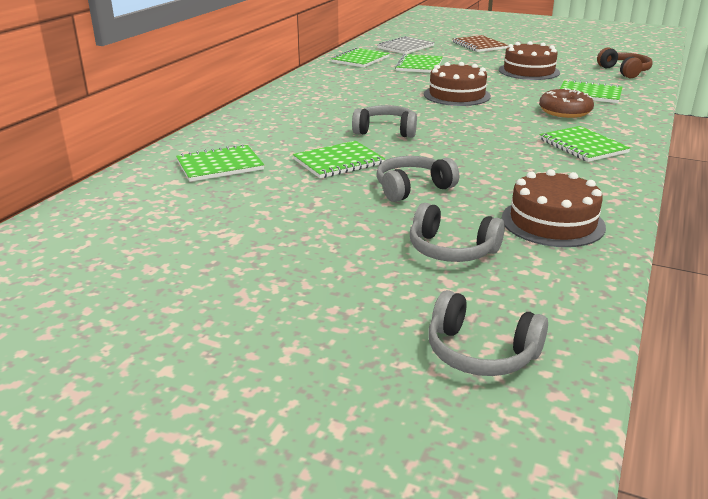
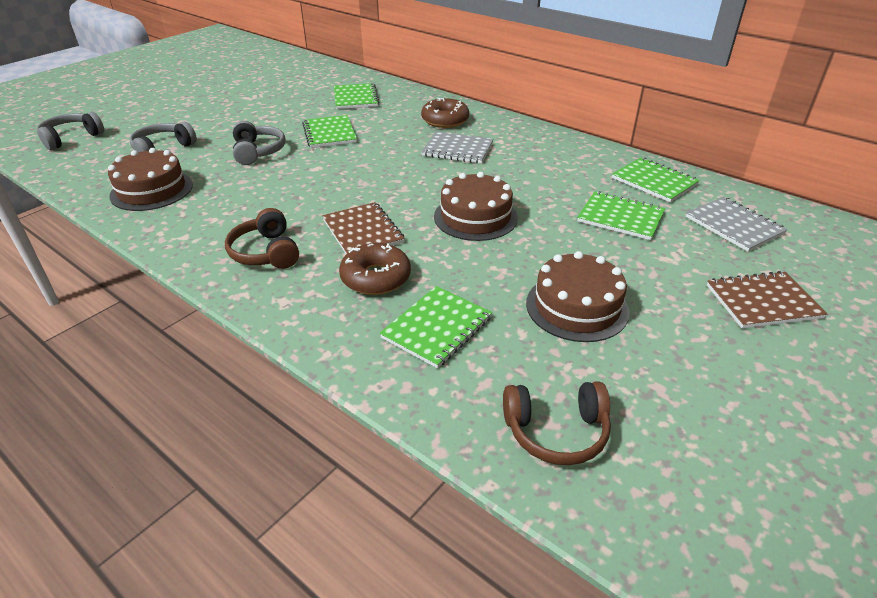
camera: 105 degrees right, 10 degrees up
(276, 118) = (445, 120): none -> brown donut
(344, 108) = (457, 149): none -> grey notebook
(385, 131) = (383, 159): grey headphones -> none
(514, 122) = (363, 231): none -> brown notebook
(582, 146) = (266, 252): green notebook -> brown headphones

